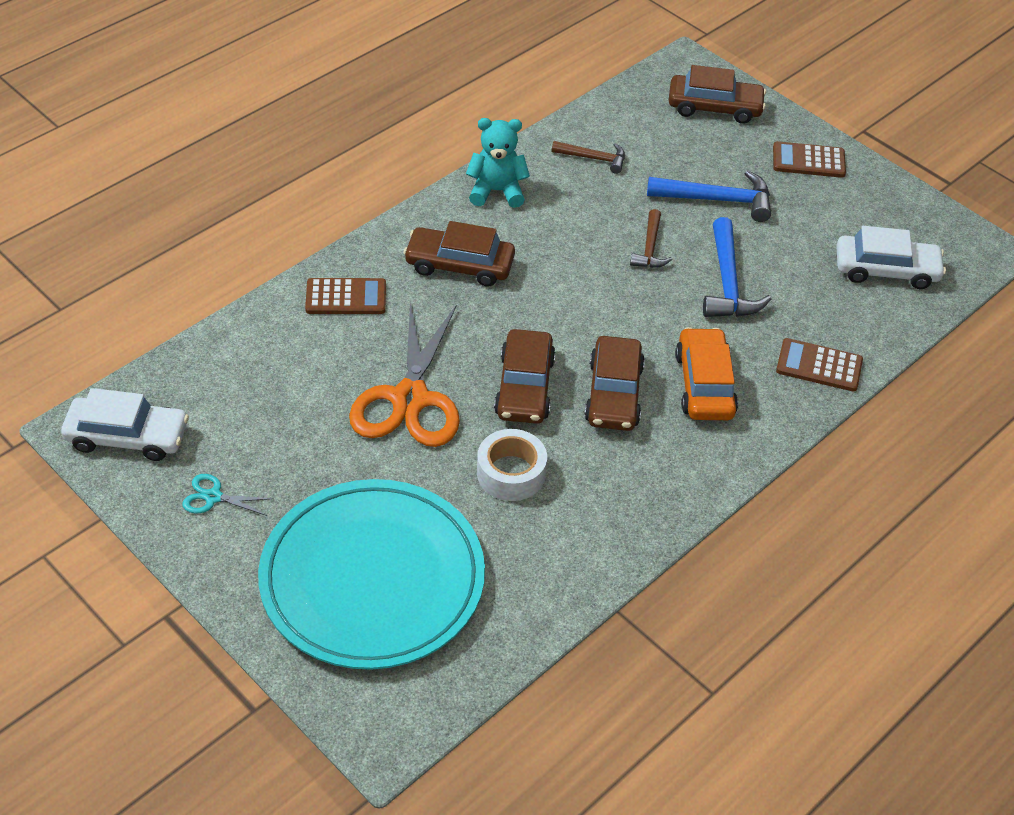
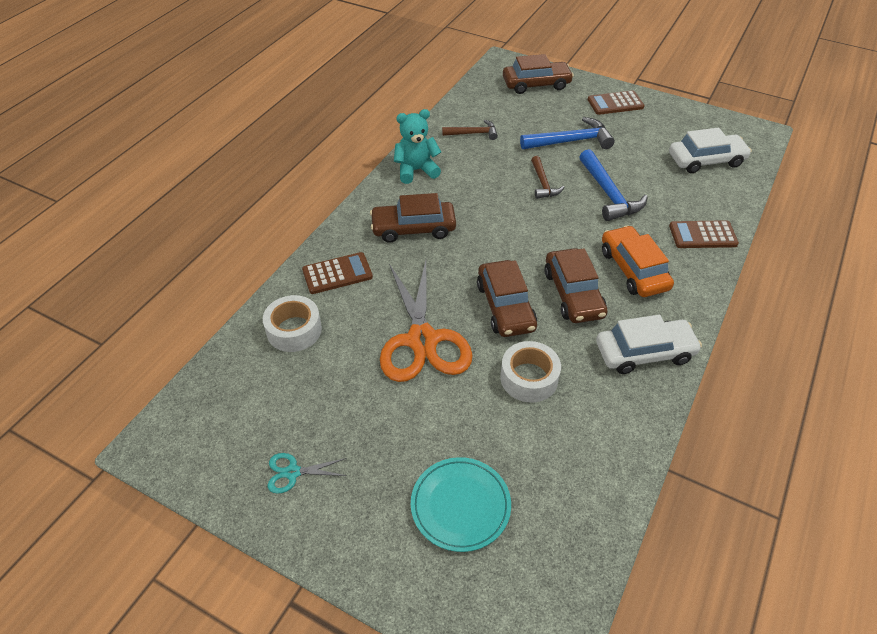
camera: 15 degrees left, 0 degrees up
(127, 437) = (197, 439): white car -> white car (644, 352)
(271, 349) = (294, 330): none -> white tape
(372, 578) = (460, 505): turquoise plate -> turquoise plate, size x0.50

